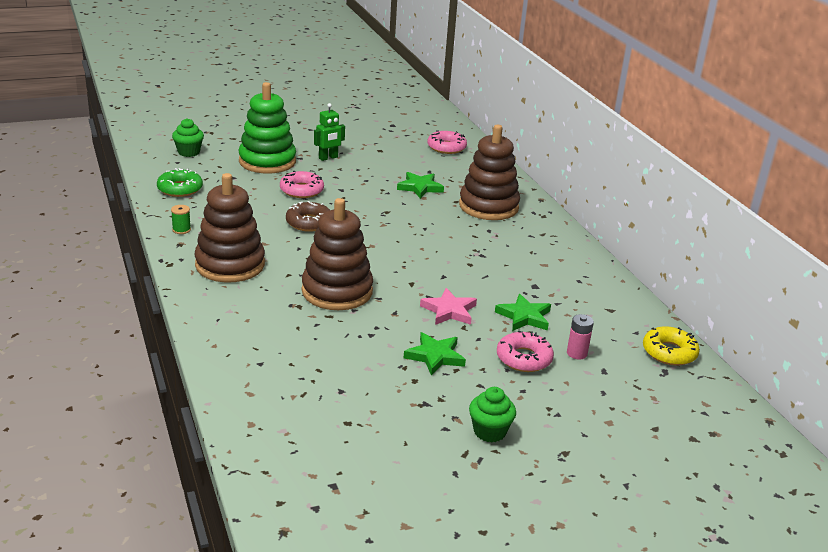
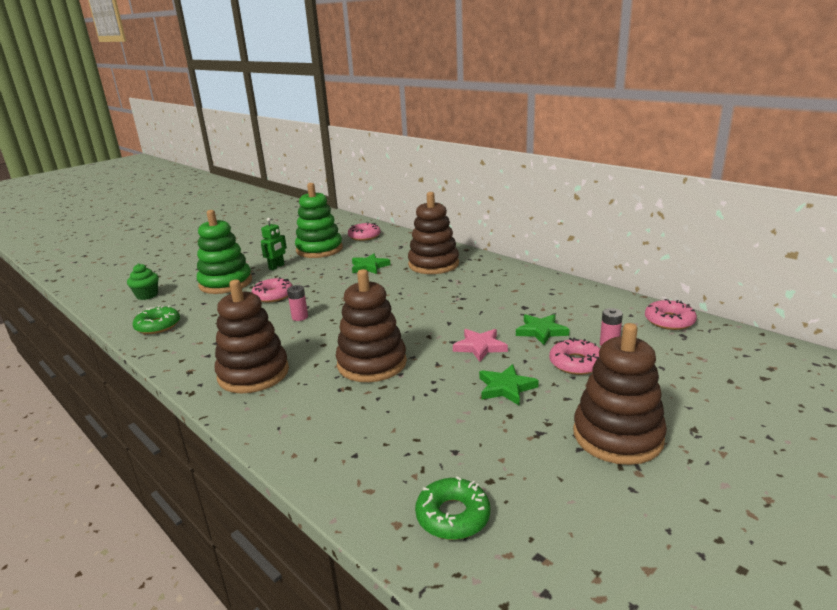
camera: 20 degrees left, 5 degrees down
(181, 230) = (183, 359): green spool -> none
(296, 435) = (453, 516): none -> green donut
(309, 222) = (300, 317): brown donut -> pink battery
(386, 150) = (319, 249): none -> green stacking toy
(489, 432) = (617, 436): green cupcake -> brown stacking toy
(669, 352) = (669, 321): yellow donut -> pink donut

